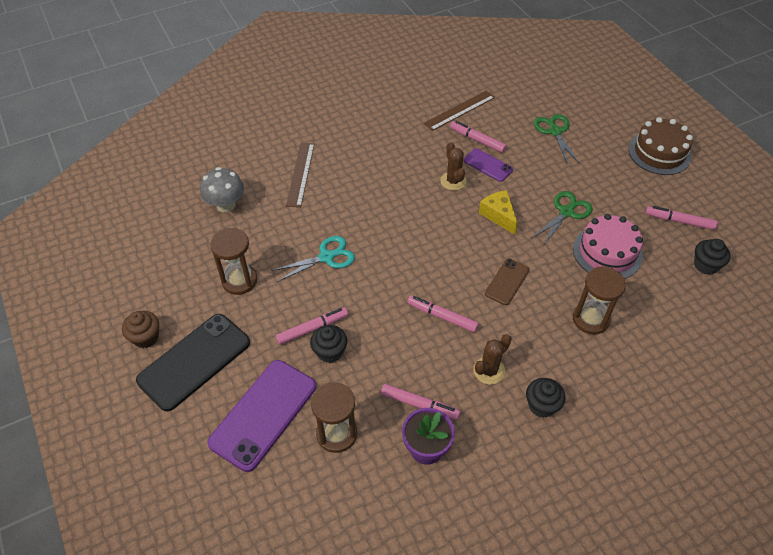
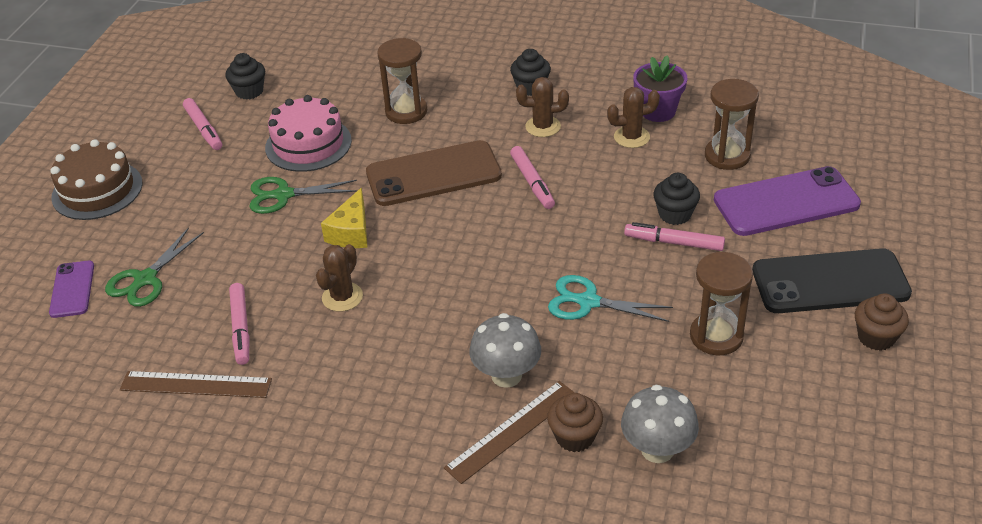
camera: 135 degrees left, 10 degrees down
(269, 188) = (575, 437): none -> brown cupcake
(329, 195) = (506, 375): none -> grey mushroom
(419, 404) = (631, 137): pink marker -> brown cactus
(488, 165) = (278, 290): purple phone -> purple phone (72, 289)
(507, 282) = (433, 174): brown phone -> brown phone, size x1.88

